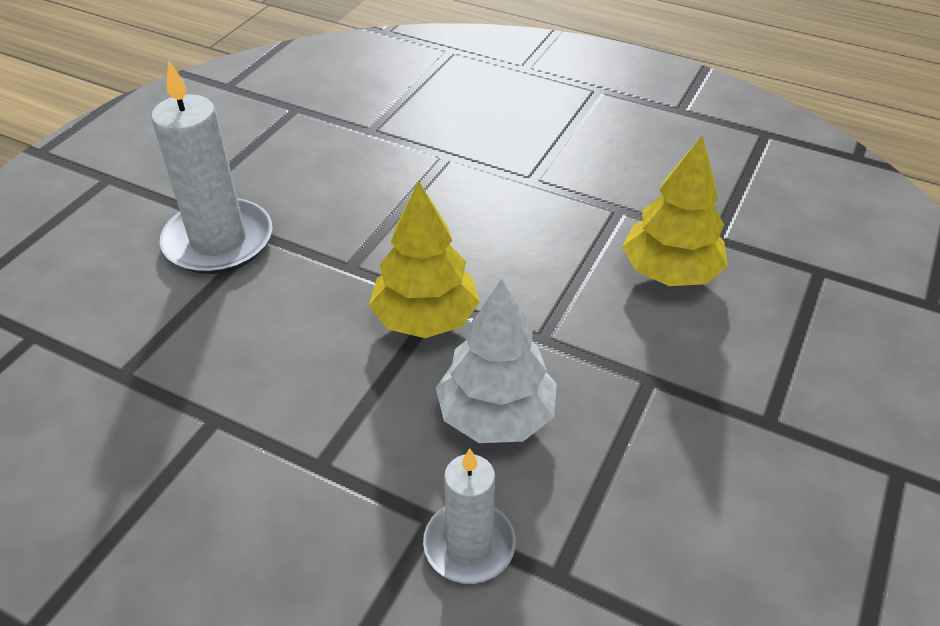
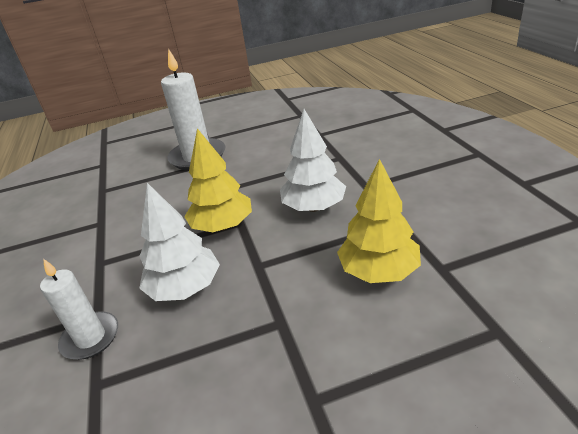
camera: 50 degrees right, 10 degrees down
(507, 236) = (314, 207): none -> white tree

